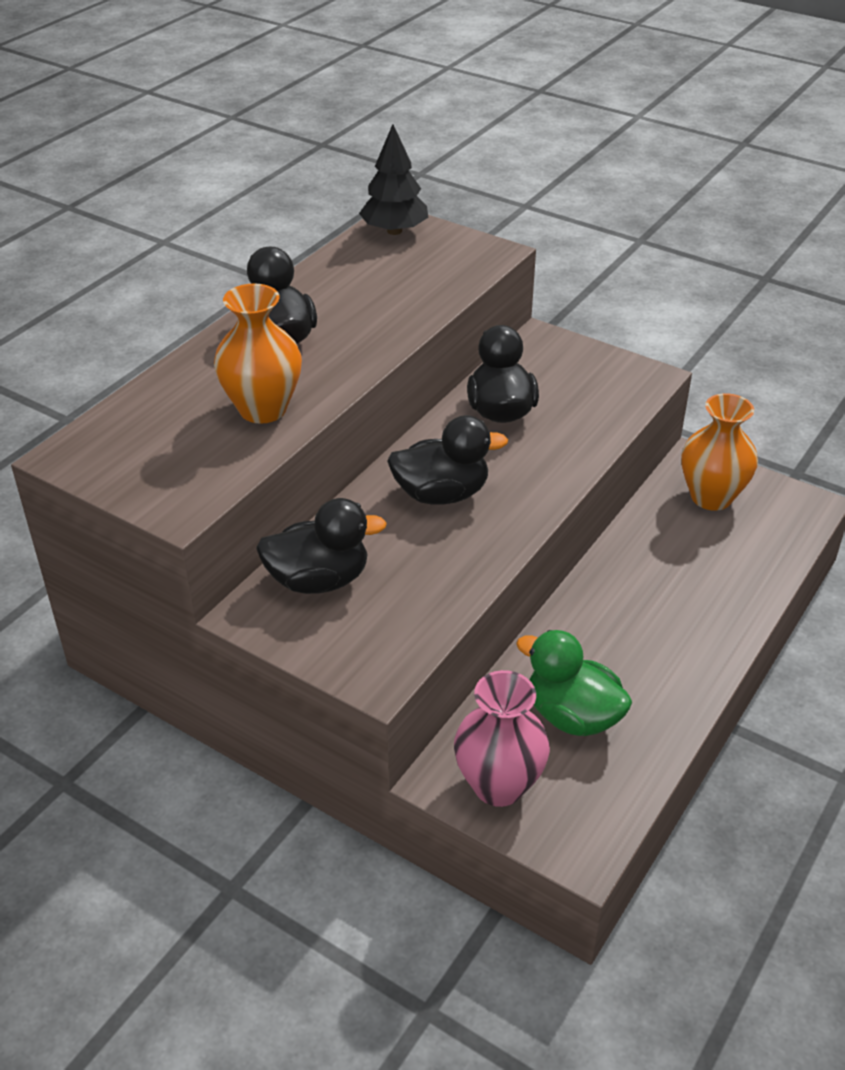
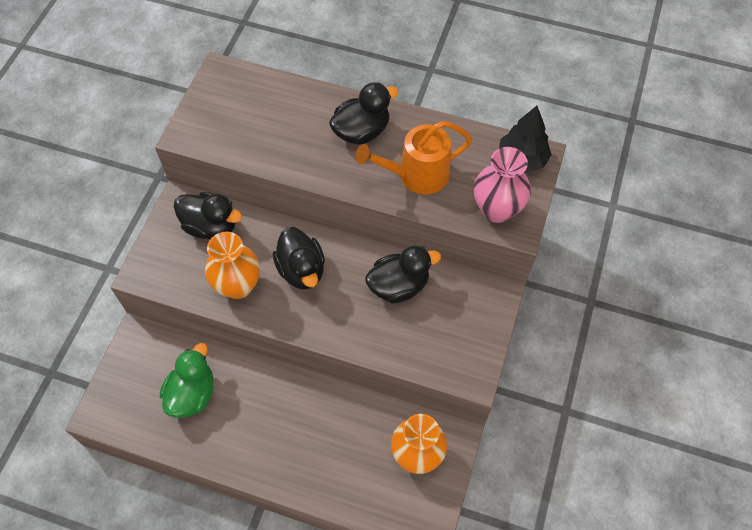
camera: 75 degrees right, 20 degrees up
(263, 409) = (284, 145): orange vase -> orange vase (238, 285)
(319, 580) = (211, 226): black duck -> black duck turned 45 degrees counterclockwise
(379, 307) = (416, 175): none -> orange watering can
(499, 785) = (136, 364): pink vase -> pink vase (497, 209)

